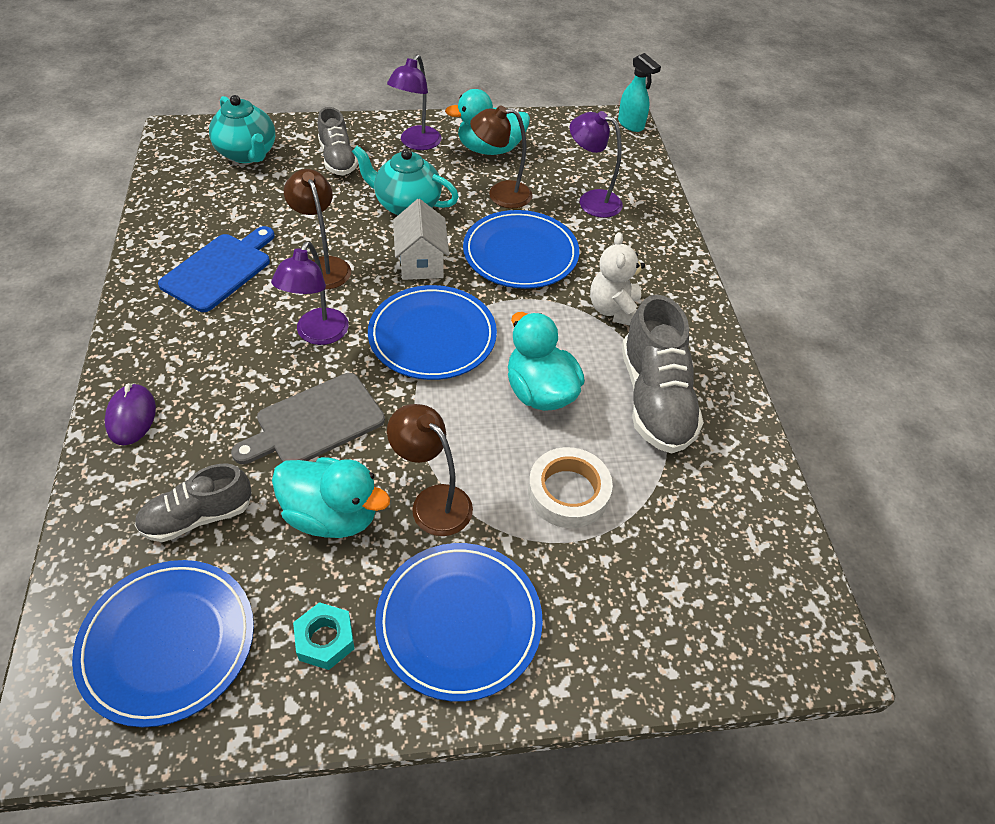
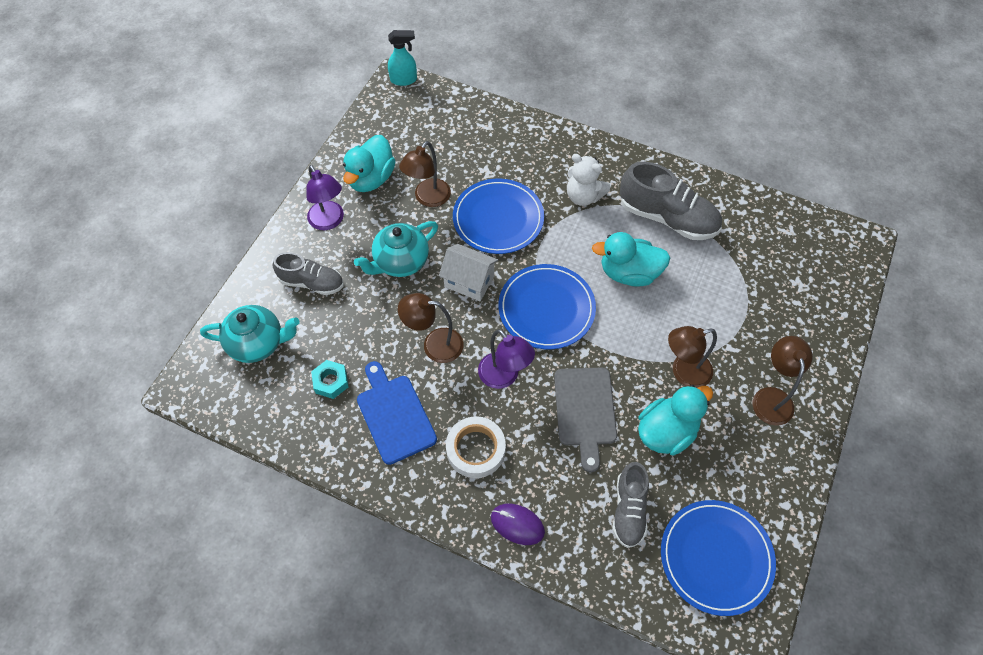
camera: 55 degrees left, 10 degrees up
(325, 640) = (752, 471): turquoise nut -> turquoise nut (331, 382)
(459, 622) = (771, 397): blue plate -> brown lamp
(568, 492) = (712, 299): white tape -> white tape (475, 449)
(591, 201) = (471, 150): purple lamp -> none

